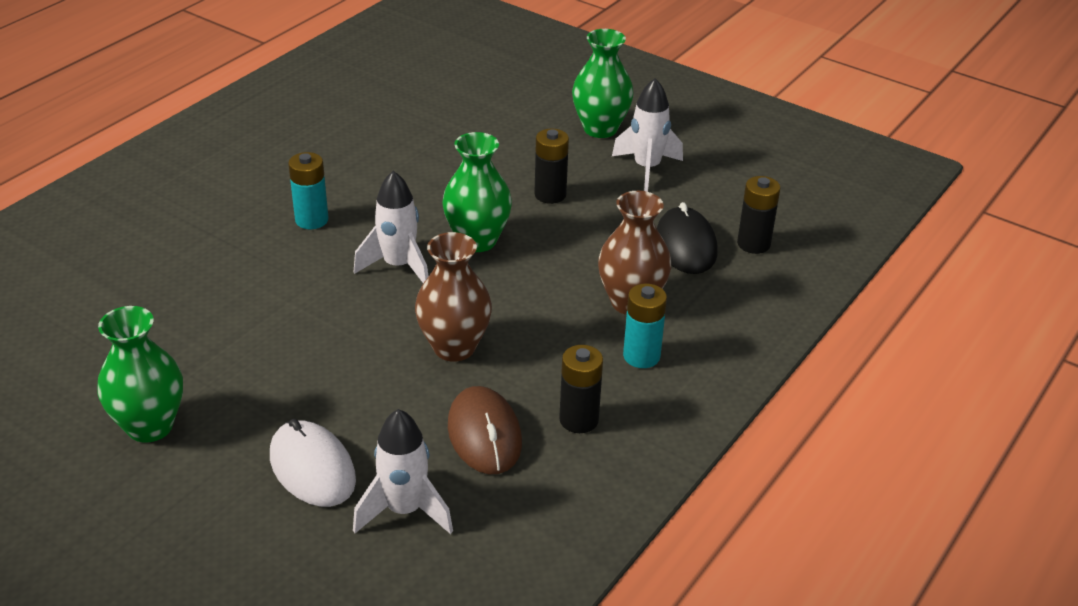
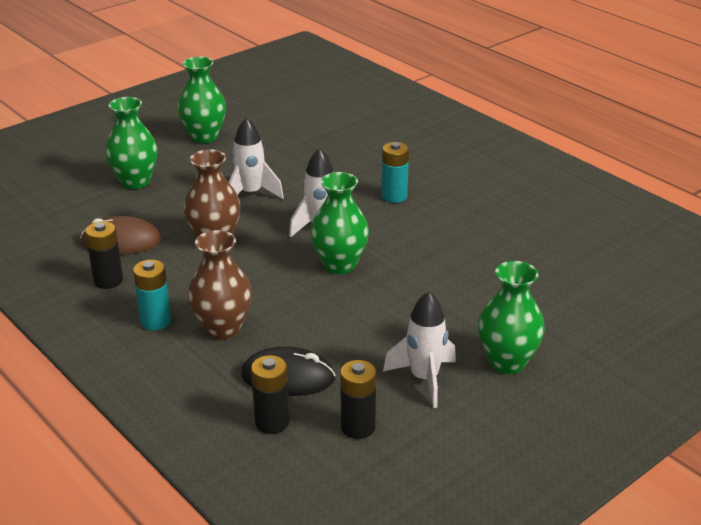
camera: 105 degrees right, 5 degrees down
(312, 468) = (135, 181): white mouse -> green vase
(404, 510) = (78, 207): white rocket -> white rocket (251, 194)
(550, 195) = (395, 311): black battery -> black battery (358, 427)

